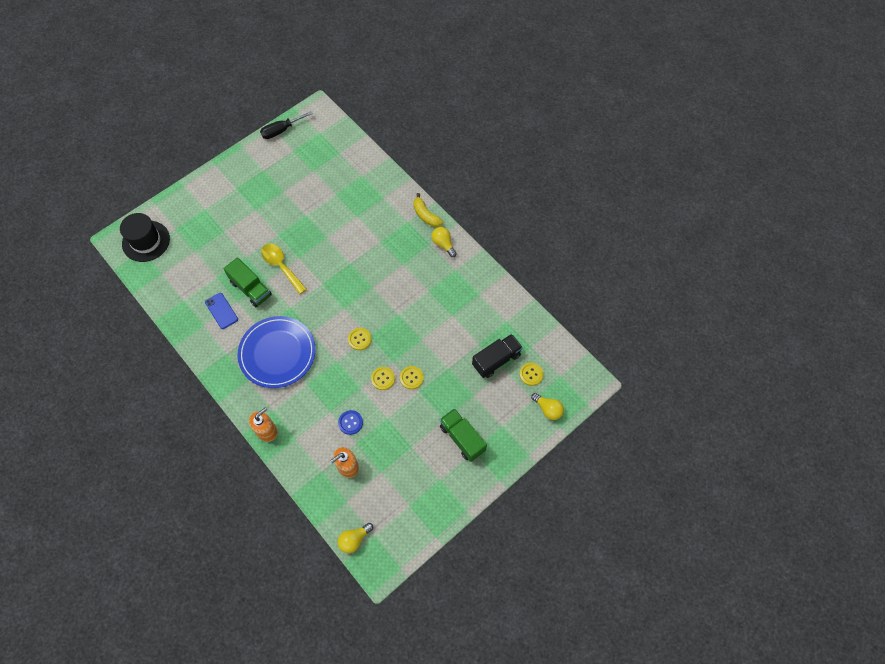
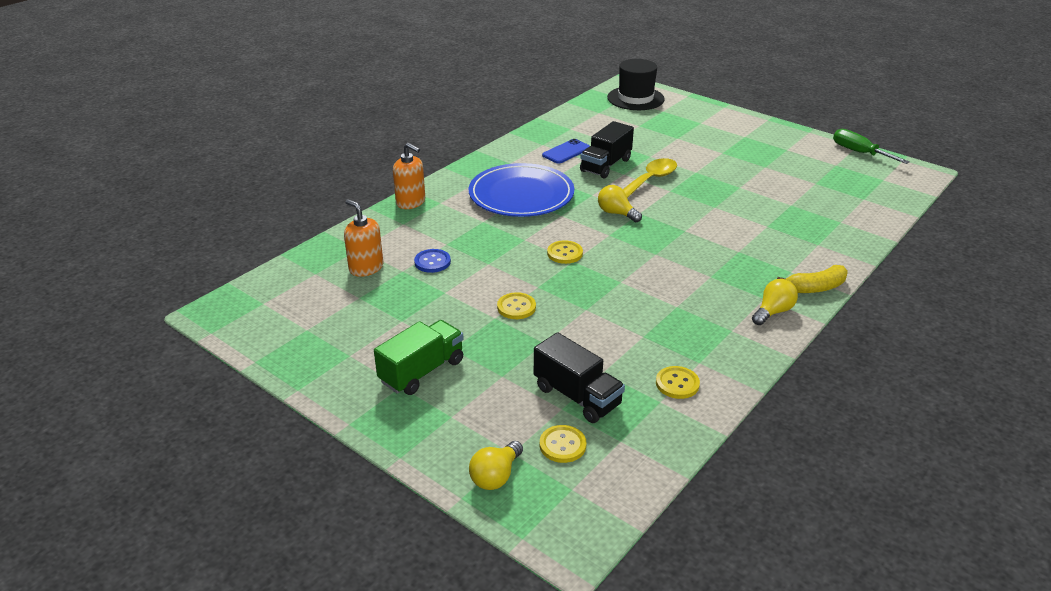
camera: 80 degrees right, 30 degrees down
(251, 289) = (606, 165): green truck -> black truck
(281, 130) = (859, 152): black screwdriver -> green screwdriver
(354, 539) = (259, 286): yellow light bulb -> yellow light bulb (616, 213)
(383, 378) = (507, 281): yellow button -> yellow button (677, 384)
(426, 215) = (815, 288): yellow banana -> yellow banana turned 150 degrees counterclockwise

